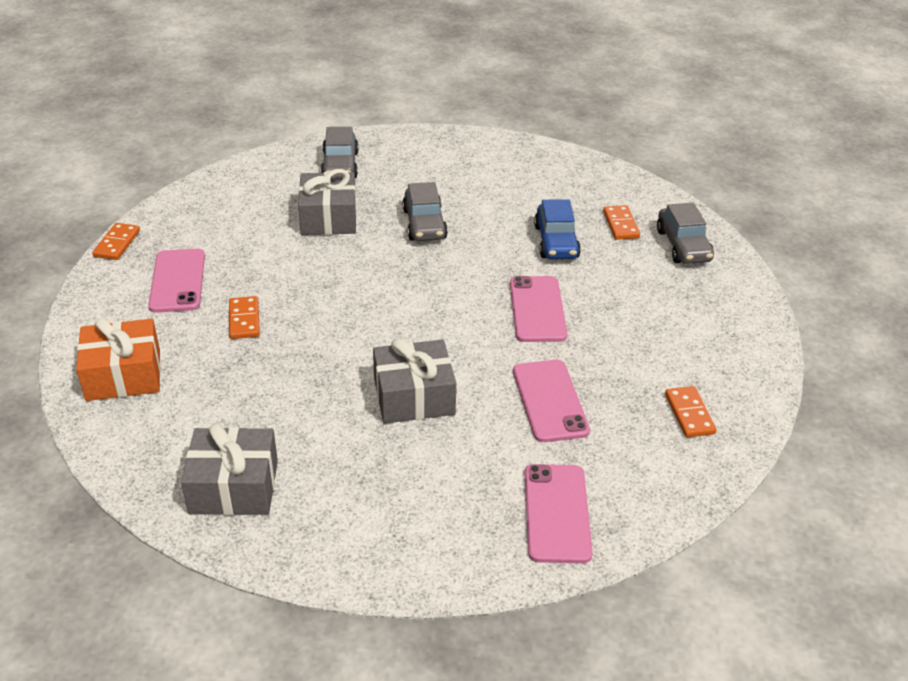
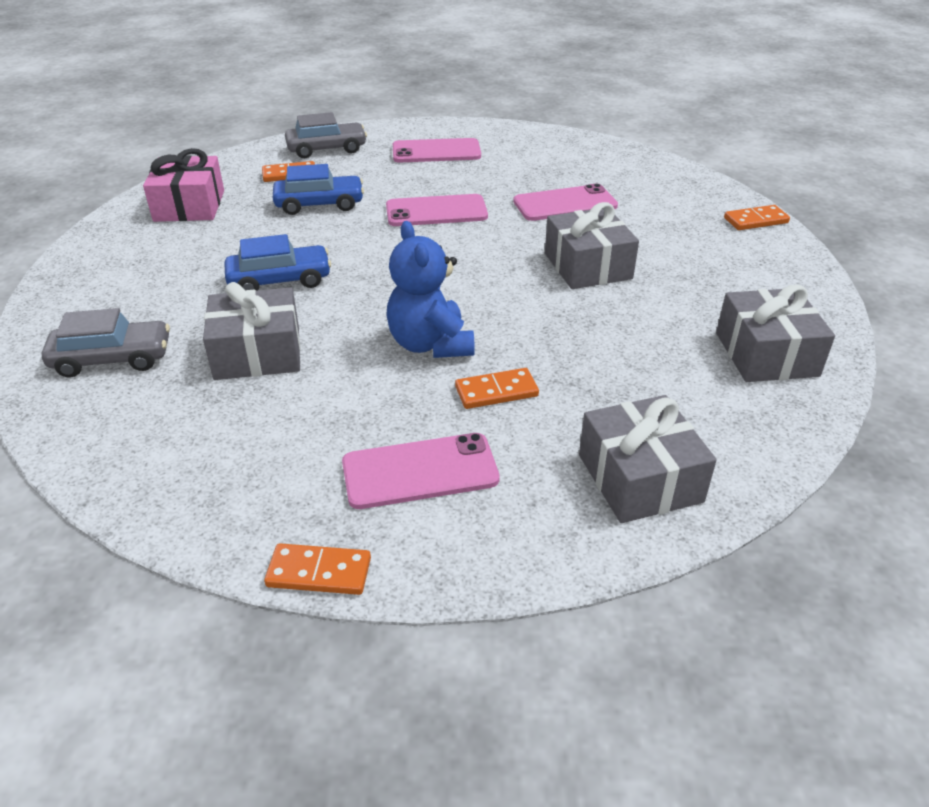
camera: 95 degrees left, 0 degrees up
(123, 375) = (640, 478): orange gift -> grey gift
(314, 293) = (430, 344): none -> blue teddy bear
(424, 224) = (280, 280): grey car -> blue car
(556, 178) = (189, 206): none -> pink gift
(556, 513) = (691, 199): pink phone -> pink phone (436, 152)
(689, 414) = (556, 153): orange domino -> orange domino (756, 220)

